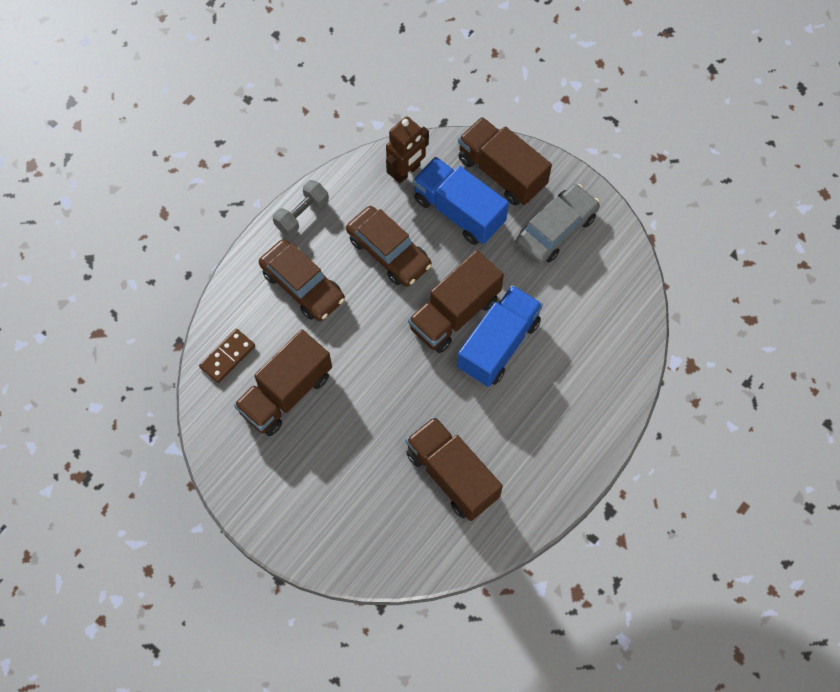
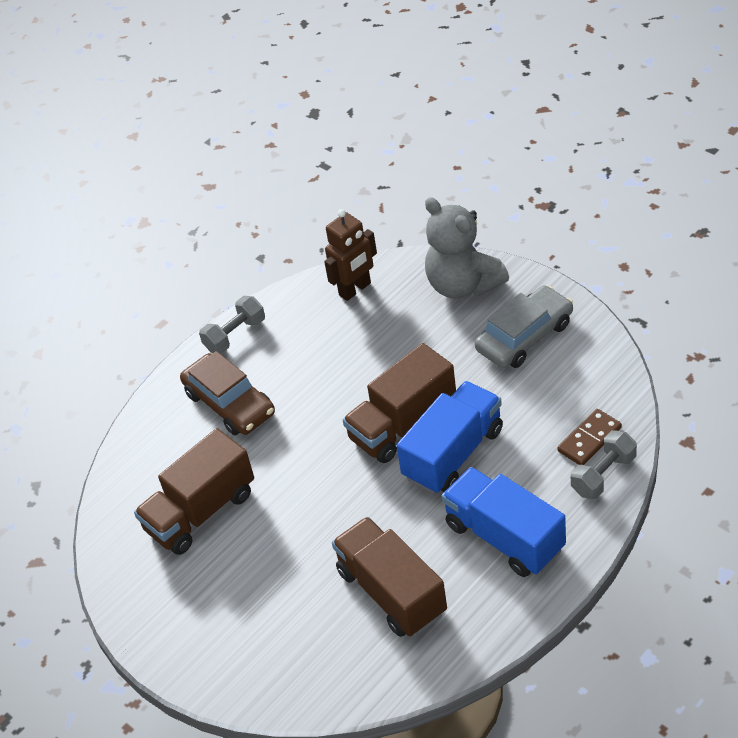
camera: 10 degrees right, 20 degrees down
(227, 357) = (137, 477): brown domino -> brown domino (589, 439)
(389, 252) = (330, 366): brown car -> none
(459, 211) = (412, 324): blue truck -> blue truck (504, 537)
(501, 172) = (463, 285): brown truck -> grey teddy bear
(623, 370) = (603, 475): none -> grey dumbbell

